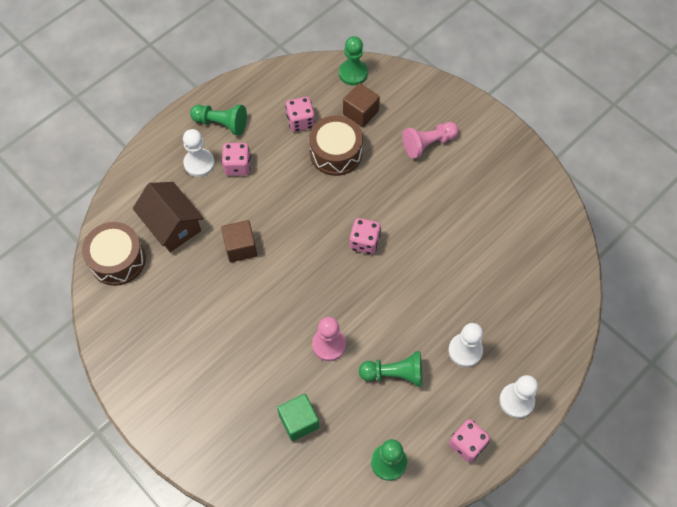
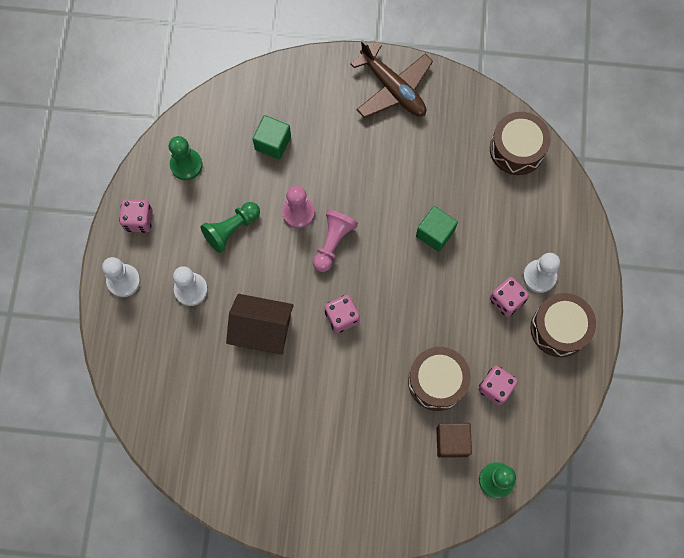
camera: 140 degrees right, 10 degrees up
(158, 387) = (393, 88): none -> brown plane
(172, 225) = (505, 208): brown house -> brown house (262, 329)
(221, 123) = (559, 328): green pawn -> brown drum
(240, 247) = (435, 233): brown cube -> green cube
(428, 144) = (365, 458): pink pawn -> pink pawn (333, 243)

